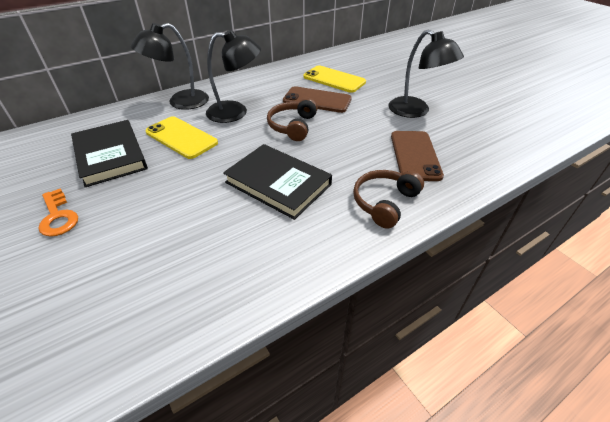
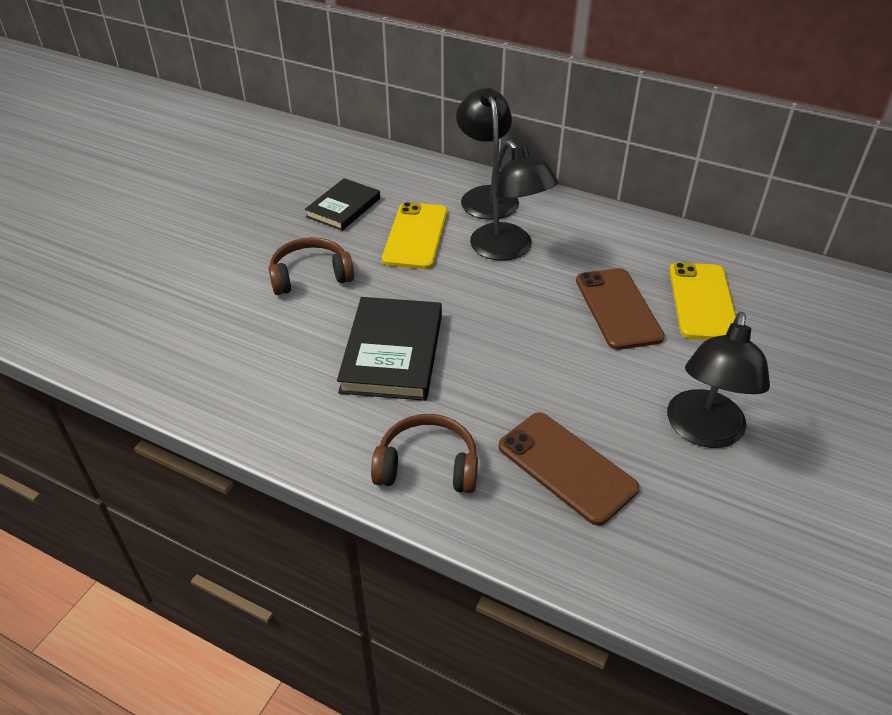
camera: 60 degrees right, 0 degrees up
(58, 216) = (237, 232): orange key -> none
(110, 155) = (343, 207): black book -> black book, size x0.65
(180, 102) = (486, 196): black lamp -> black lamp turned 45 degrees clockwise
(293, 126) = (525, 313): brown headphones -> brown headphones (310, 276)
(415, 155) = (566, 467): brown phone -> brown phone turned 75 degrees clockwise

